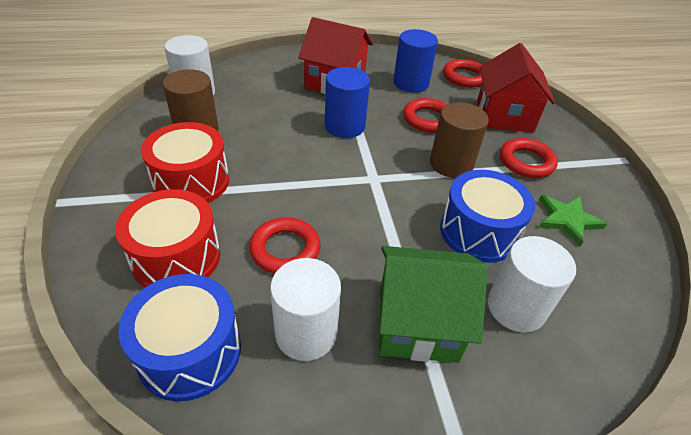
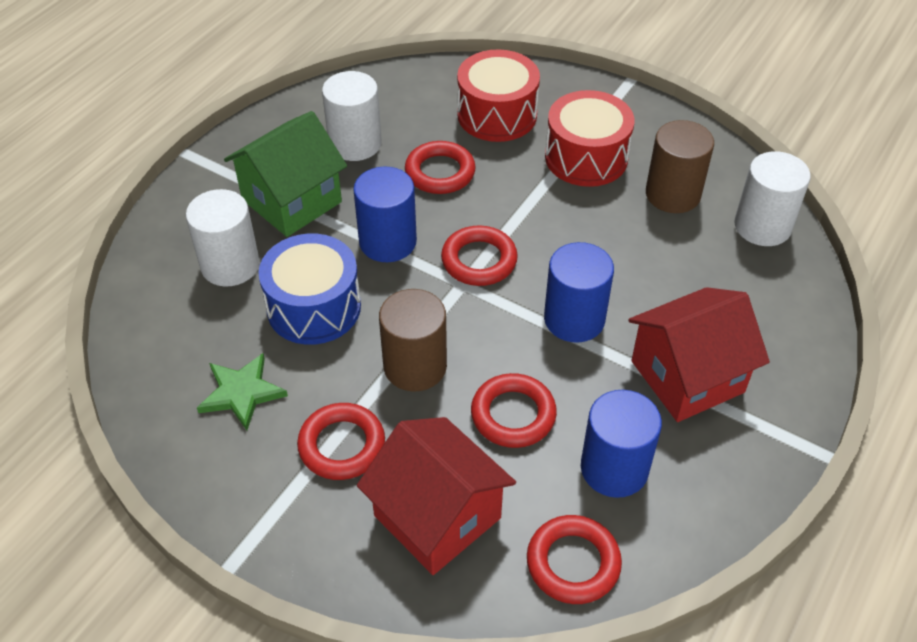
camera: 135 degrees right, 5 degrees up
(190, 351) = (405, 90): blue drum -> none
(347, 181) = (479, 260): none -> red ring
(385, 233) = (387, 242): none -> blue cylinder

